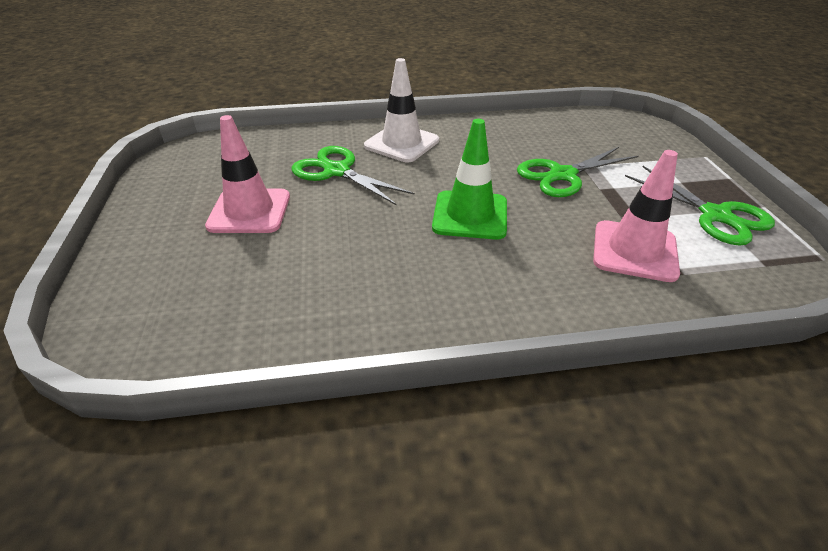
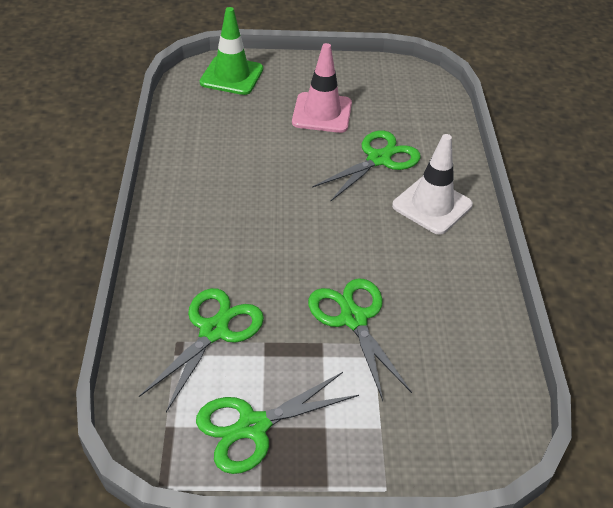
camera: 95 degrees right, 5 degrees up
(470, 215) = (292, 233): green traffic cone -> green traffic cone (231, 76)
(634, 251) = (213, 331): pink traffic cone -> green scissors

